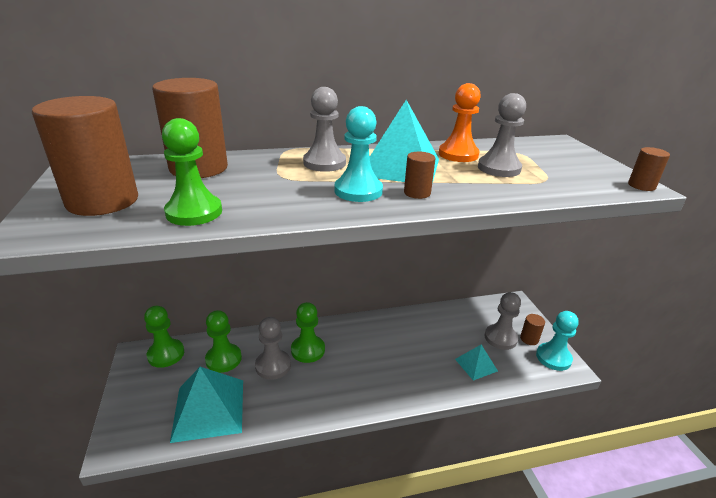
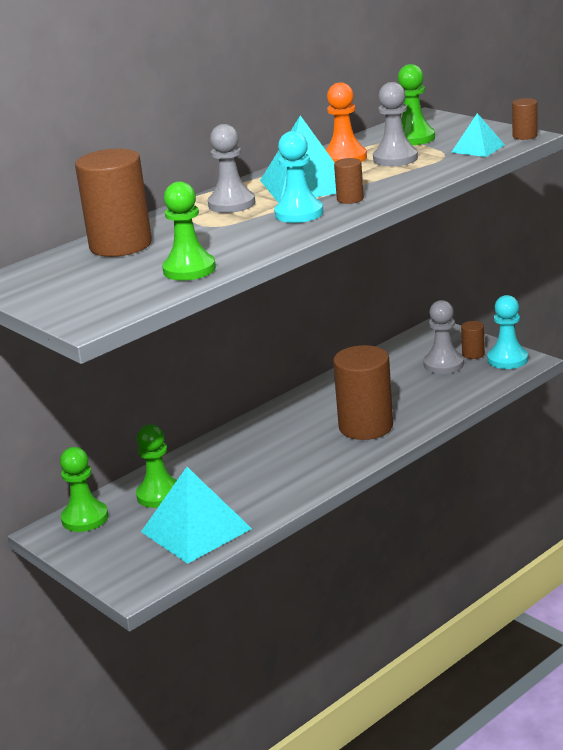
camera: 25 degrees left, 5 degrees down
(103, 201) = (93, 290): brown cylinder -> brown cylinder (366, 427)
(273, 366) = (223, 477): grey pawn -> none
(308, 350) = (246, 452): green pawn -> green pawn (413, 138)
(476, 365) = (436, 394): turquoise pyramid -> turquoise pyramid (478, 148)

